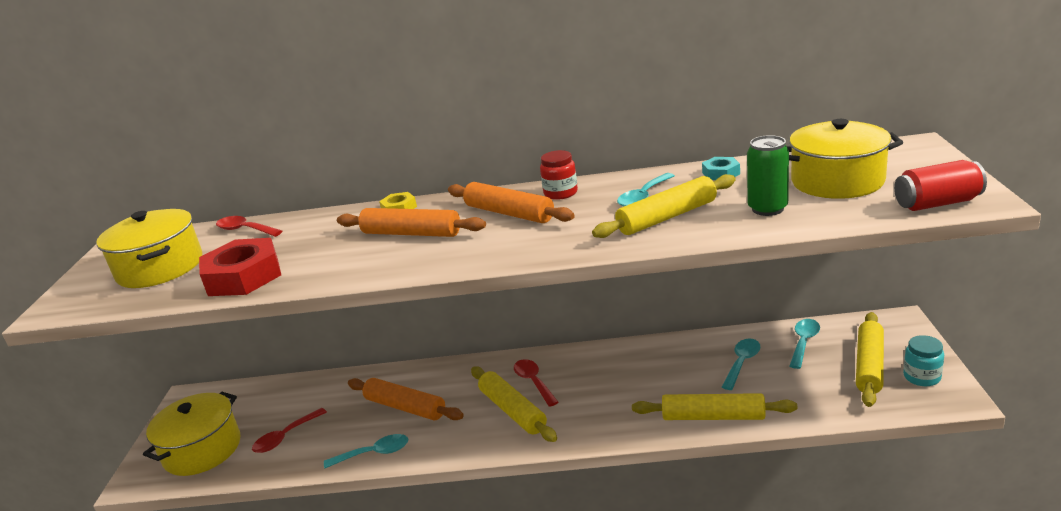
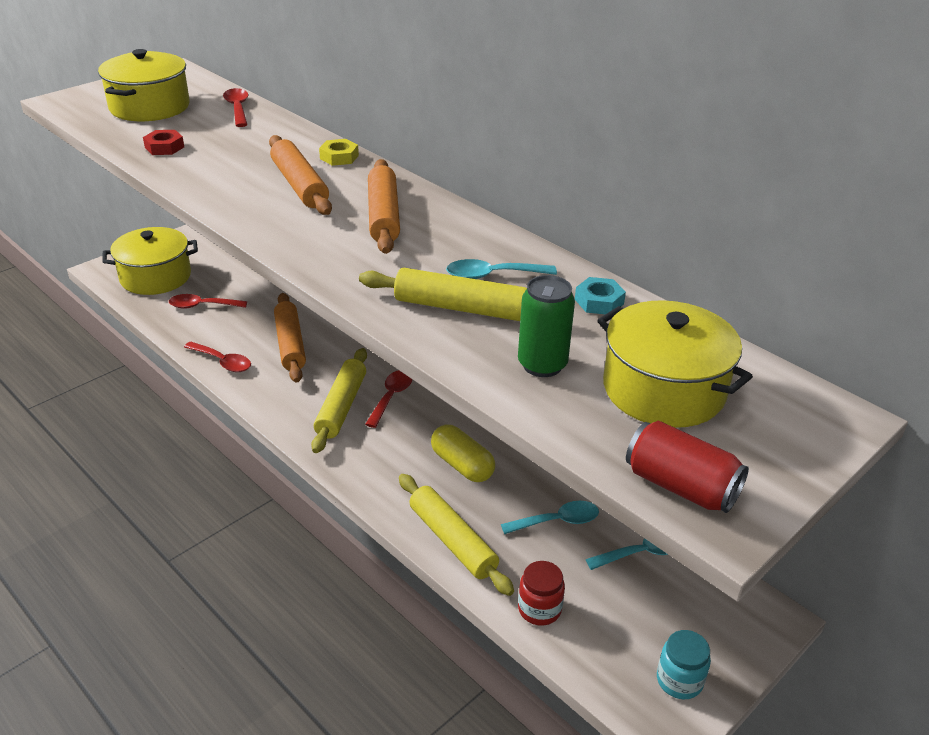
camera: 40 degrees right, 10 degrees up
(243, 276) = (164, 147): red nut -> red nut, size x0.49
(374, 453) = (222, 362): turquoise spoon -> red spoon
(560, 193) = (452, 225): red jar -> red jar (539, 609)
(643, 380) = (462, 465): none -> yellow capsule
(869, 365) = (655, 625): yellow rolling pin -> none

